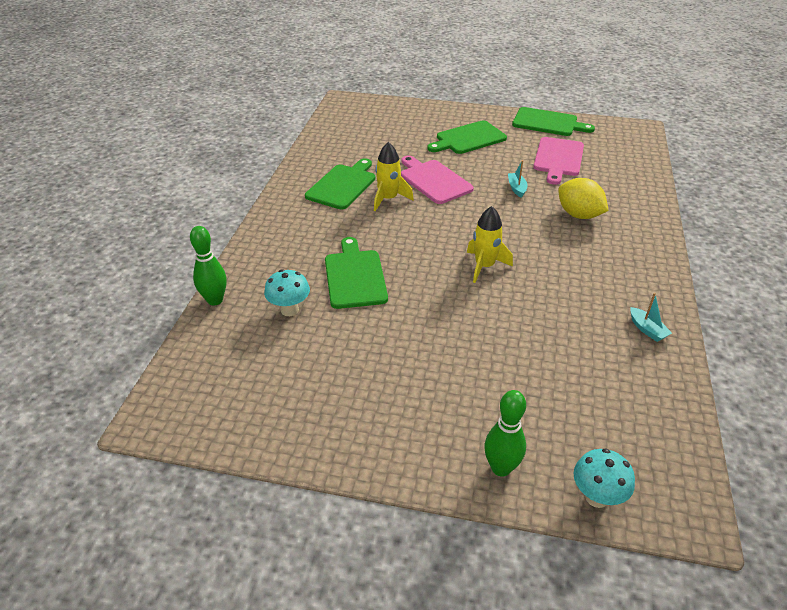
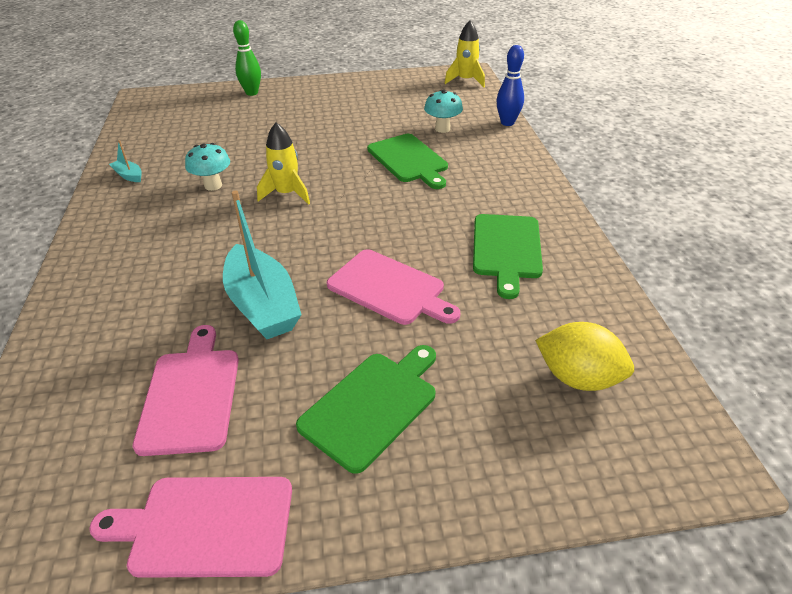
camera: 160 degrees right, 0 degrees up
(215, 300) = (507, 123): green bowling pin -> blue bowling pin
(388, 199) = (433, 244): yellow rocket -> yellow rocket (466, 80)
(516, 188) = (263, 305): turquoise boat -> turquoise boat, size x2.32
(548, 123) = (205, 525): green cutting board -> pink cutting board
(579, 215) = (172, 281): yellow lemon -> yellow lemon (578, 377)
(596, 497) = (194, 94): turquoise mushroom -> turquoise mushroom (213, 185)

